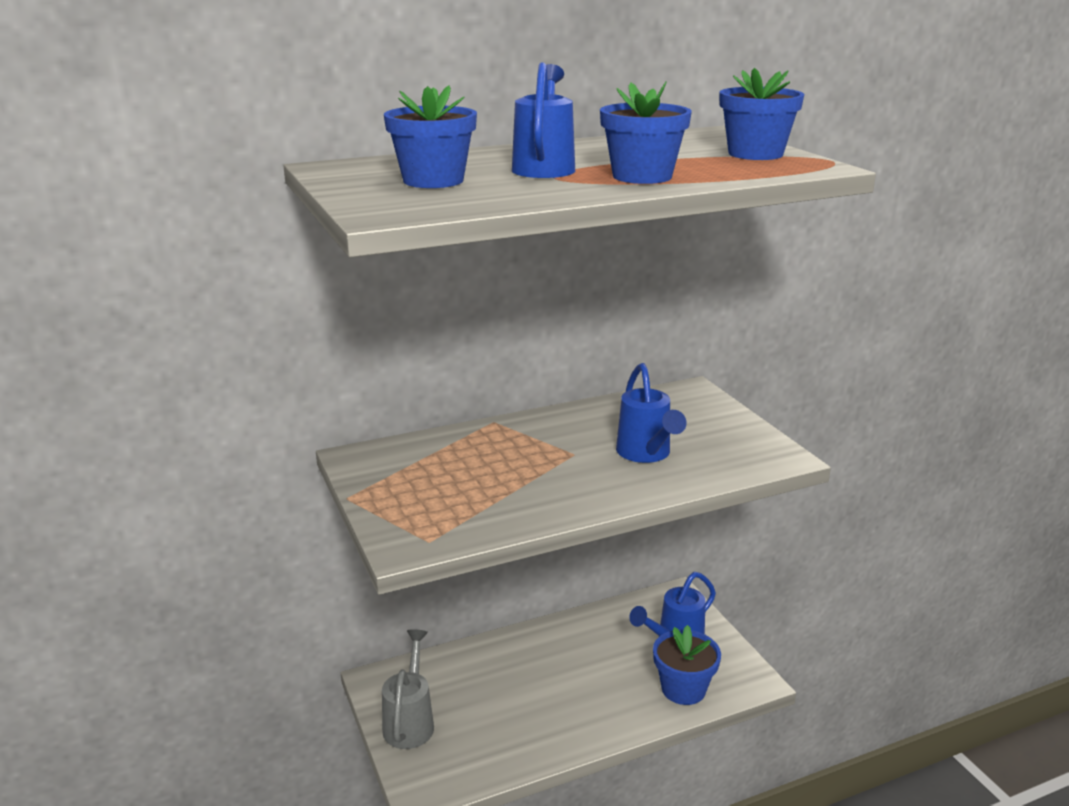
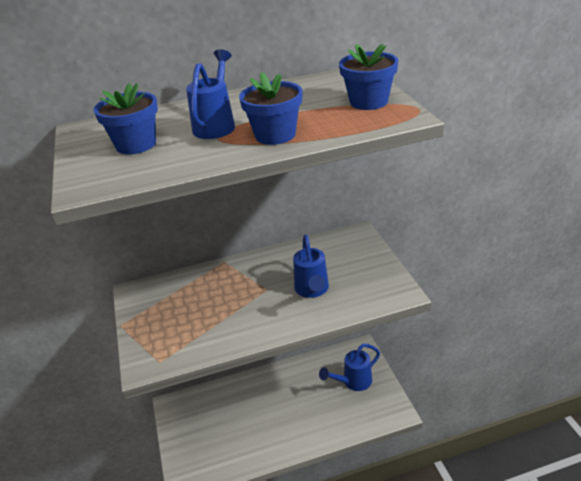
camera: 10 degrees right, 10 degrees up
(410, 721) = (185, 434): grey watering can -> none
(683, 689) = (352, 417): blue flower pot -> none

